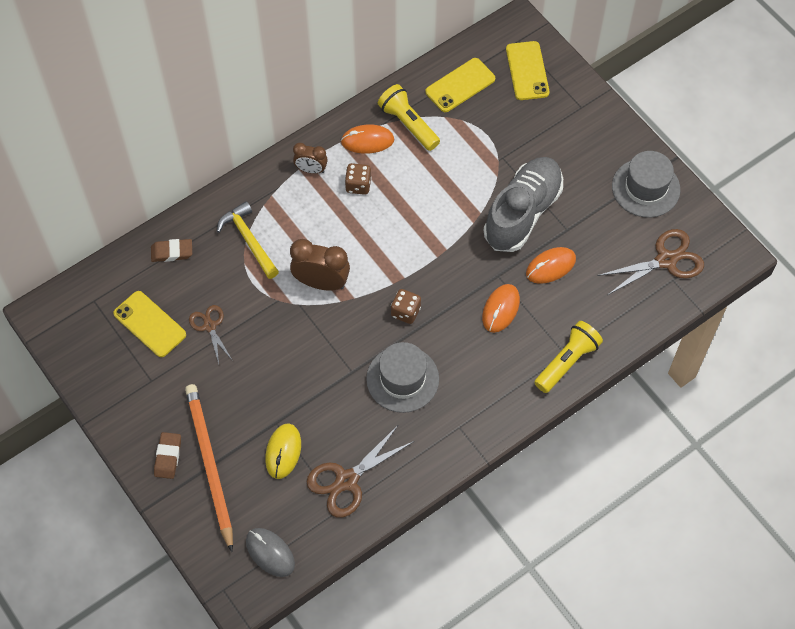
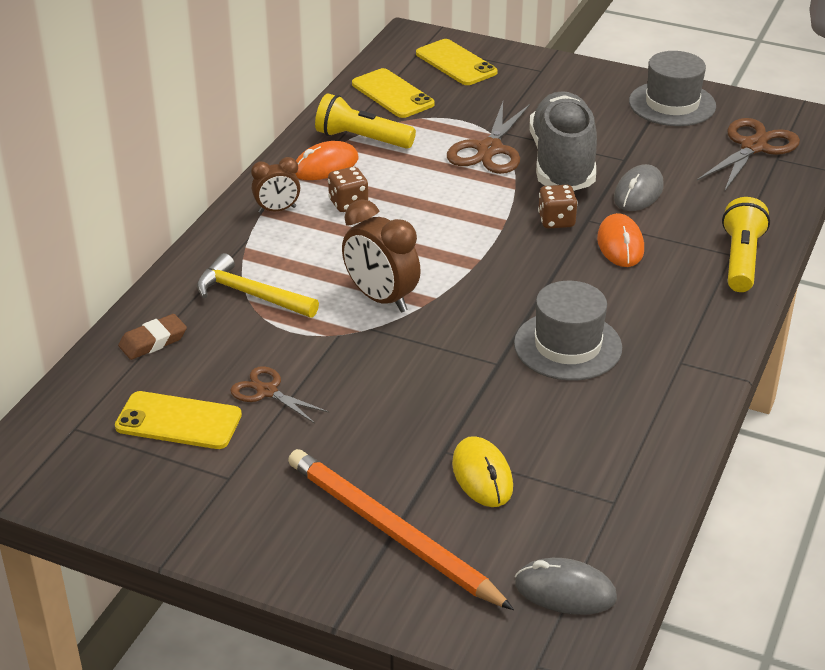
camera: 30 degrees left, 25 degrees down
(168, 457) = (322, 549): brown eraser -> none
(321, 282) = (381, 299): brown clock -> brown clock turned 120 degrees counterclockwise
(347, 480) = (594, 469): brown scissors -> brown scissors (489, 150)
(405, 312) = (511, 287): brown dice -> brown dice (556, 221)
(460, 85) = (392, 94): yellow phone -> yellow phone turned 60 degrees counterclockwise
(550, 267) = (638, 193): orange mouse -> grey mouse

